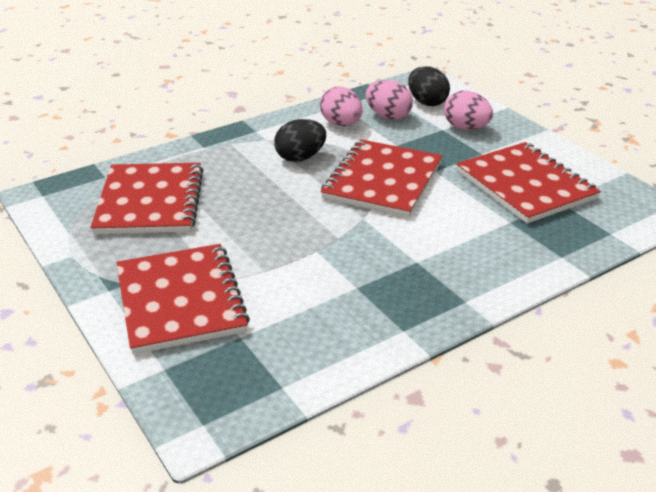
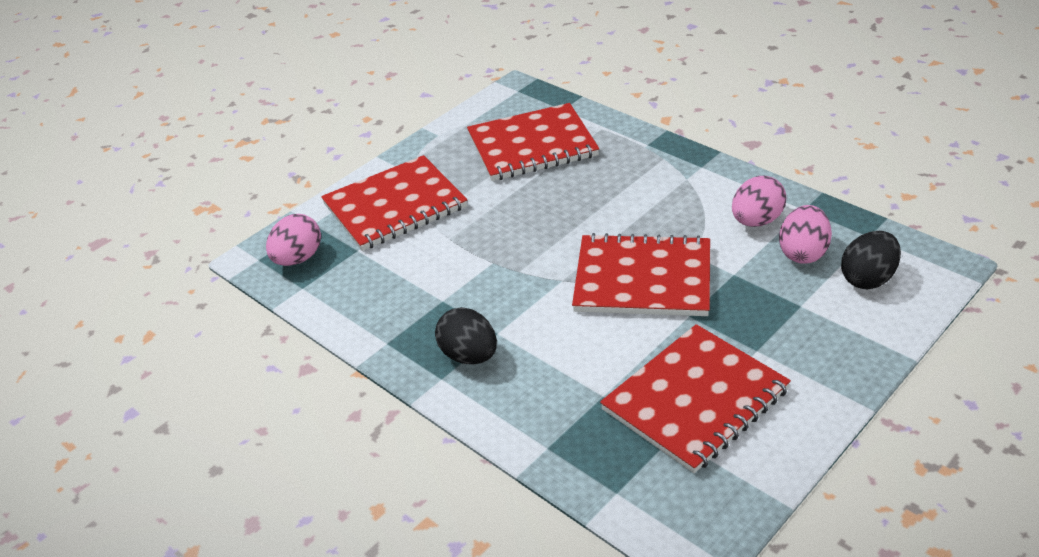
camera: 80 degrees right, 5 degrees up
(300, 158) = (660, 210): black egg -> black egg (469, 355)
(466, 128) = (817, 326): pink egg -> pink egg (298, 258)

